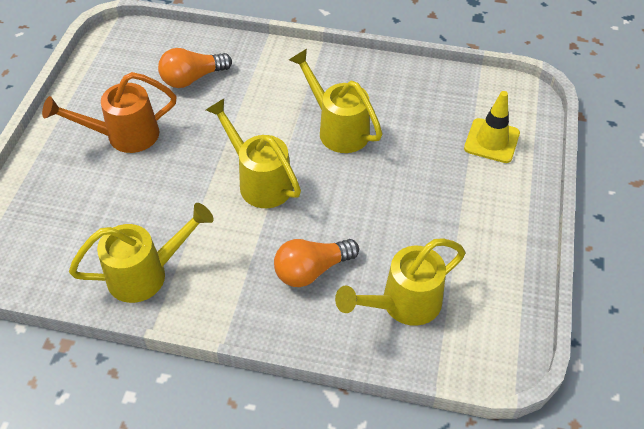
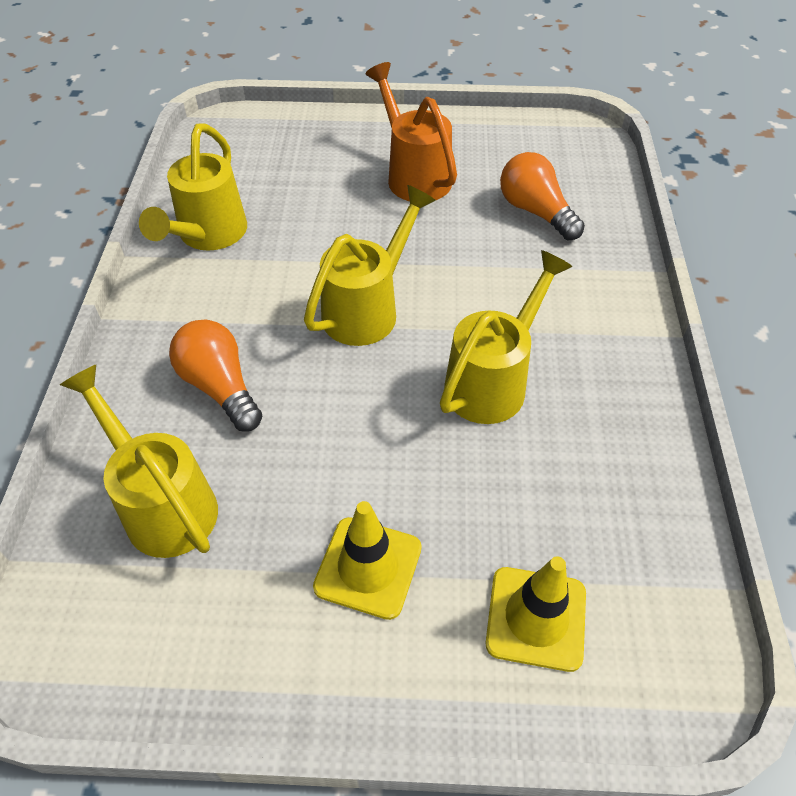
camera: 80 degrees right, 0 degrees up
(146, 274) = (208, 235): yellow watering can -> yellow watering can turned 45 degrees clockwise
(457, 204) = (368, 567): none -> yellow traffic cone

